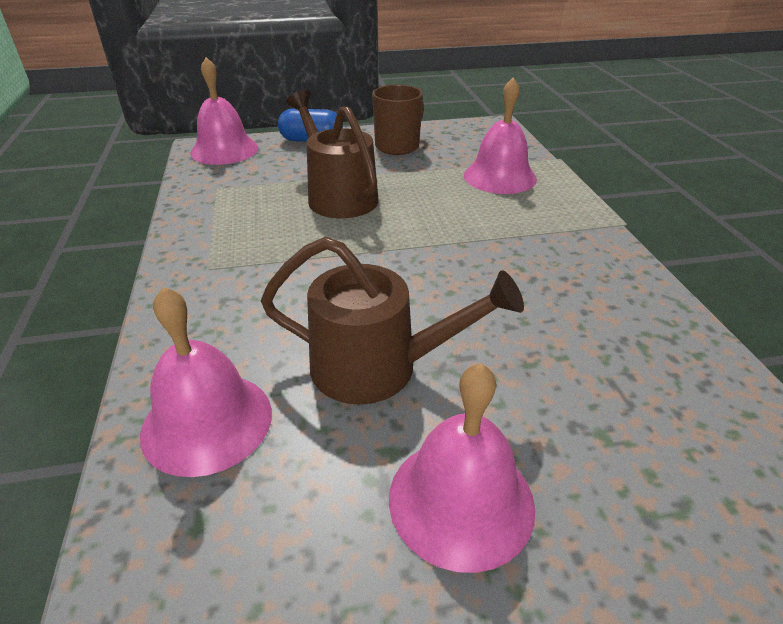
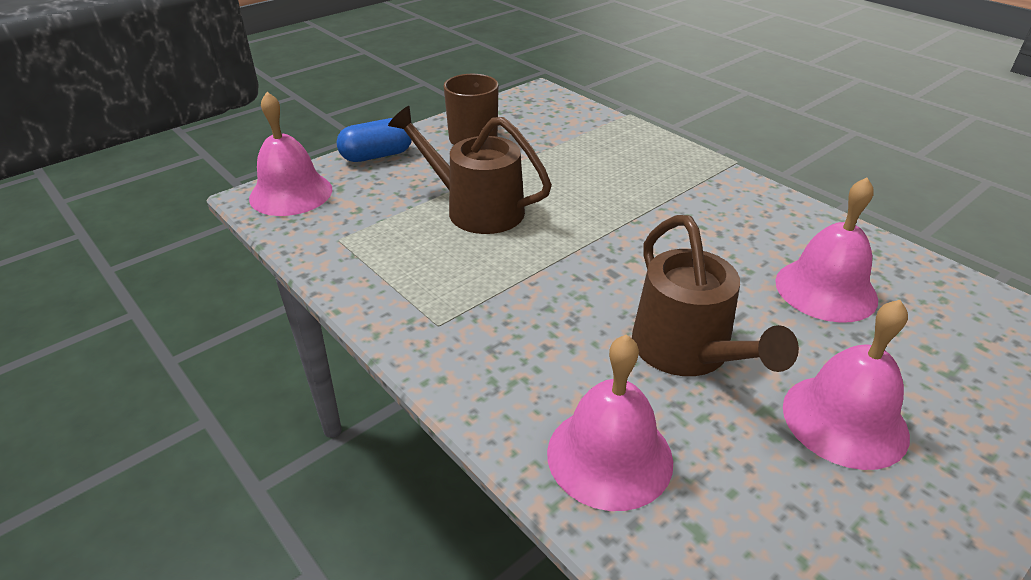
camera: 30 degrees left, 0 degrees up
(377, 367) = (687, 351): brown watering can -> brown watering can turned 90 degrees clockwise
(499, 177) = (599, 146): pink bell -> pink bell (826, 289)

